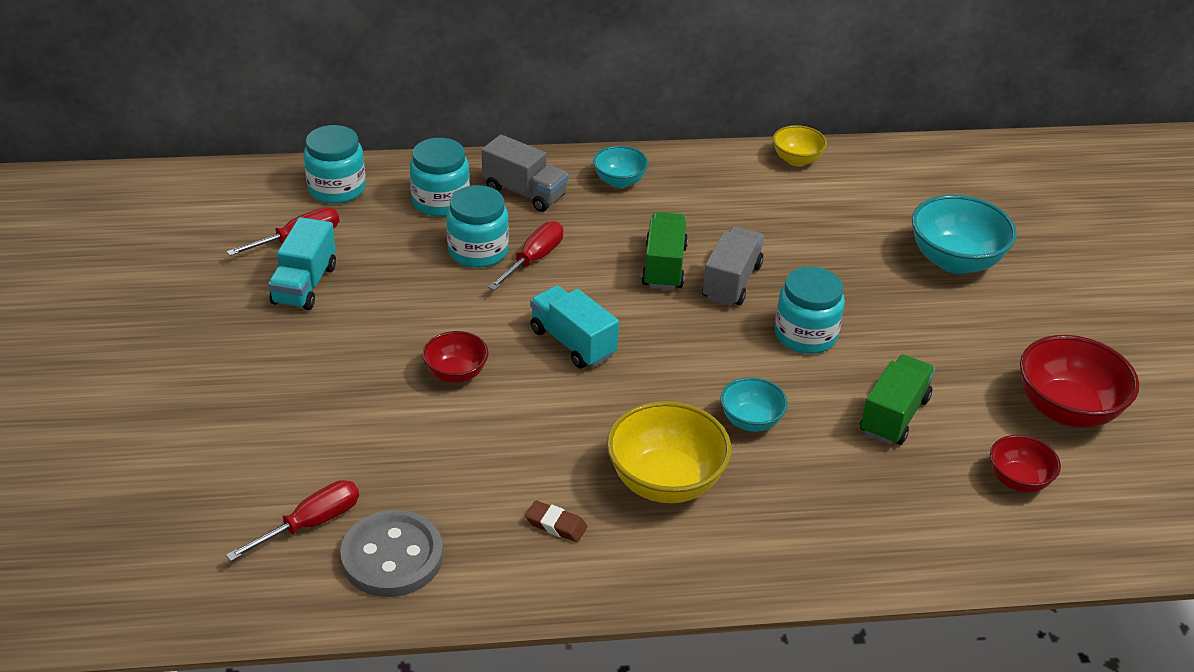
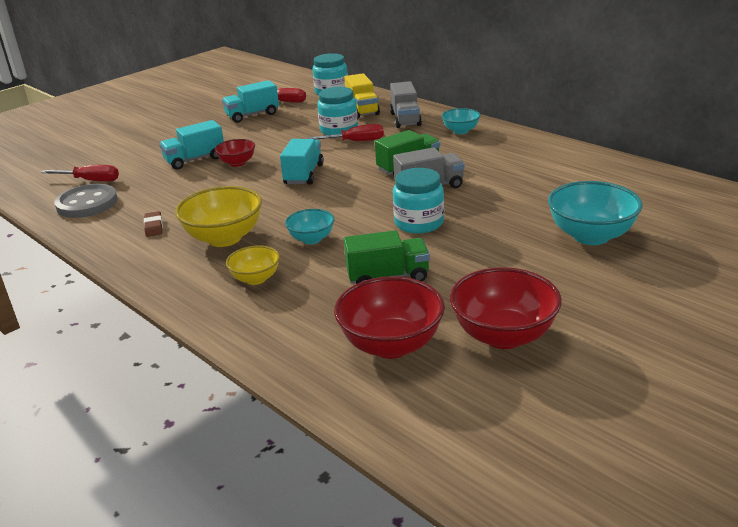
camera: 55 degrees right, 10 degrees down
(387, 402) = (195, 160): none -> turquoise truck
(441, 201) = (362, 110): turquoise jar -> yellow truck
(797, 160) = (585, 157): yellow bowl -> yellow bowl (256, 279)
(1018, 480) = (391, 345): red bowl -> red bowl, size x1.75

